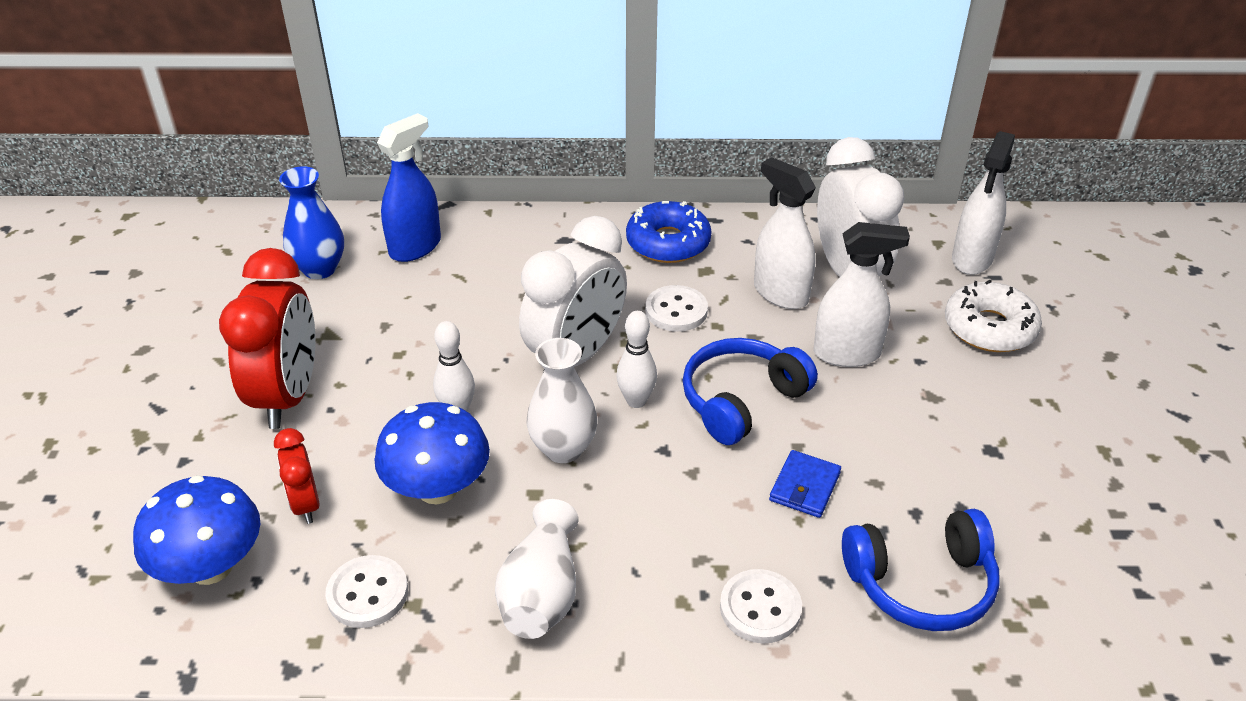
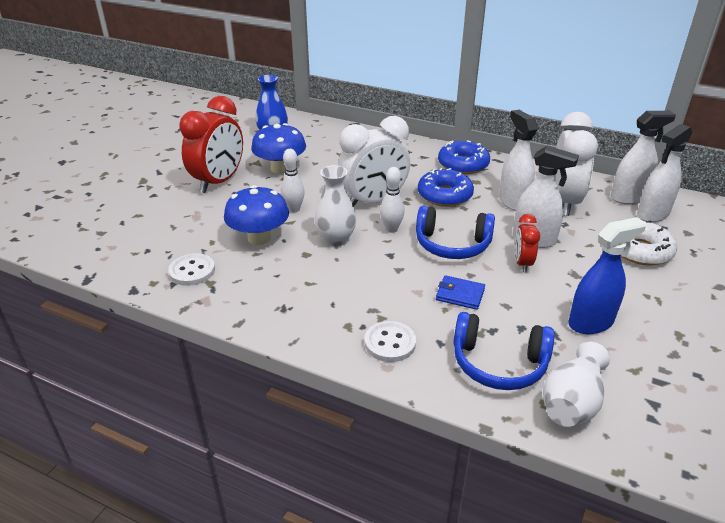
camera: 25 degrees right, 5 degrees down
(211, 566) = (132, 239): blue mushroom -> blue mushroom (280, 168)
(305, 504) = (192, 227): red clock -> red clock (522, 263)
(415, 247) = (326, 137): blue spray bottle -> blue spray bottle (591, 322)
(541, 593) = (276, 298): white vase -> white vase (572, 402)
(676, 311) = (444, 195): white button -> blue donut
(741, 400) = (452, 245): blue headphones -> blue headphones turned 150 degrees counterclockwise
(805, 487) = (460, 294): blue wallet -> blue wallet turned 60 degrees clockwise
(927, 239) = (629, 198): none -> white spray bottle

